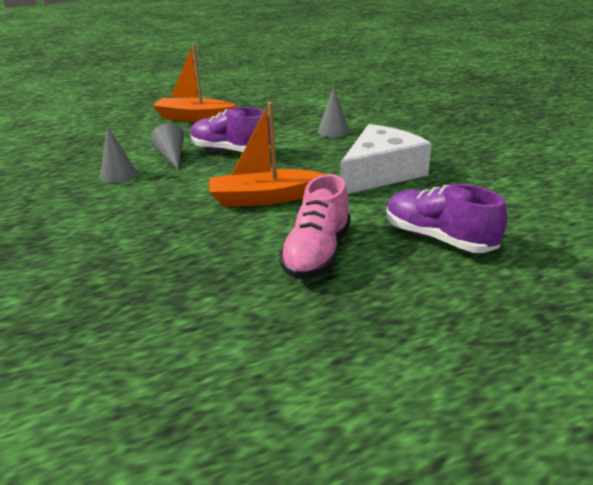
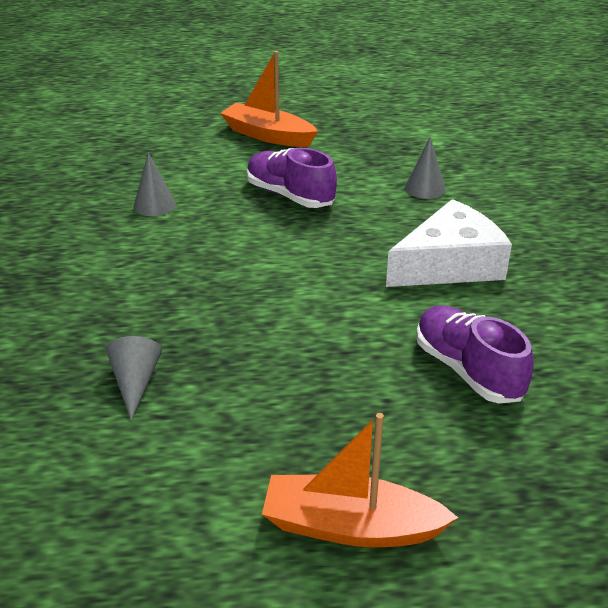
camera: 15 degrees right, 5 degrees up
(172, 156) = (221, 190): grey cone -> grey cone (135, 383)
(263, 198) = (298, 272): orange boat -> orange boat (350, 526)
(317, 253) = (323, 358): pink shoe -> none

